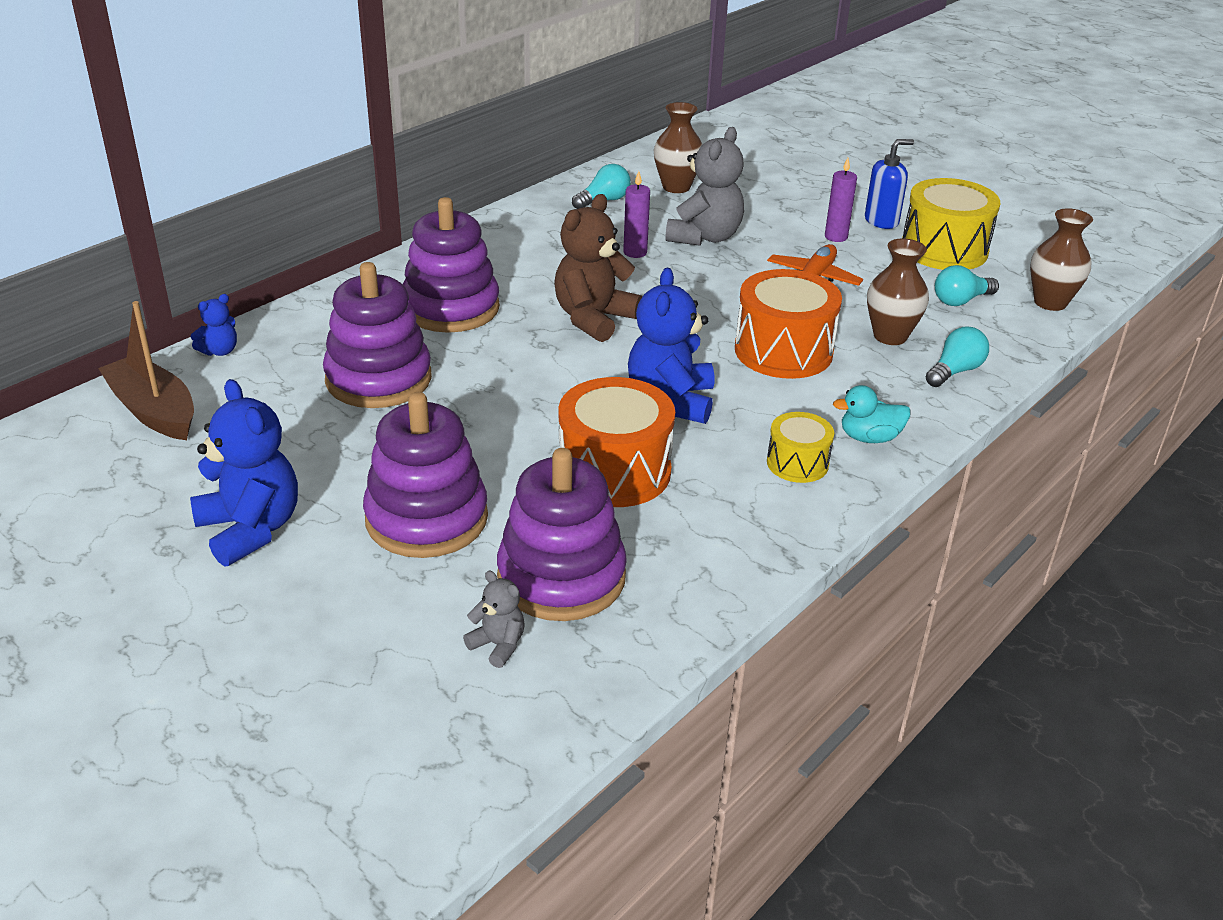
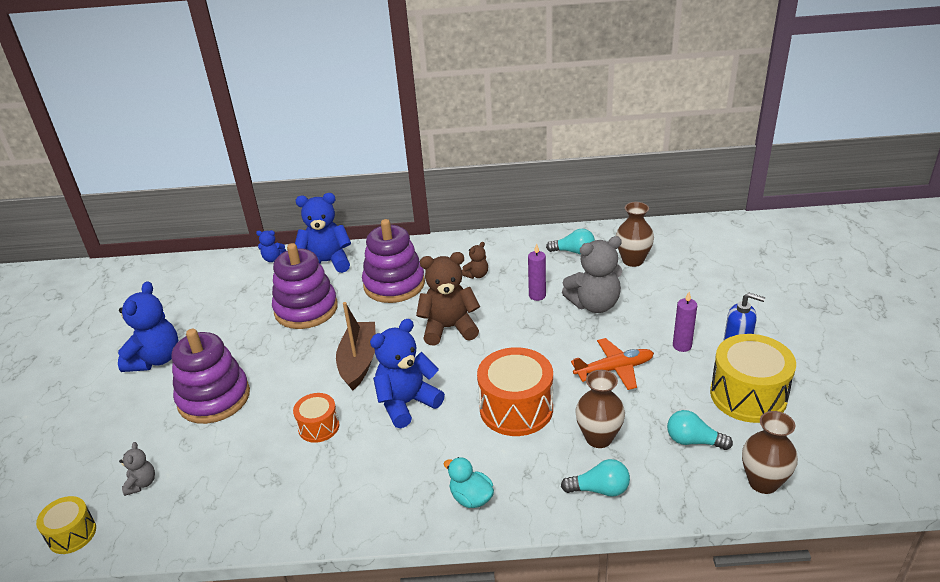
camera: 50 degrees right, 0 degrees up
(154, 411) = (210, 278): brown boat -> brown boat (358, 362)
(313, 323) = (327, 262): none -> blue teddy bear
(535, 261) = (476, 275): none -> brown teddy bear
(561, 577) = (212, 468): purple stacking toy -> none
(614, 471) = (318, 427): orange drum -> orange drum, size x0.56
(797, 463) = (407, 485): yellow drum -> yellow drum (72, 534)

